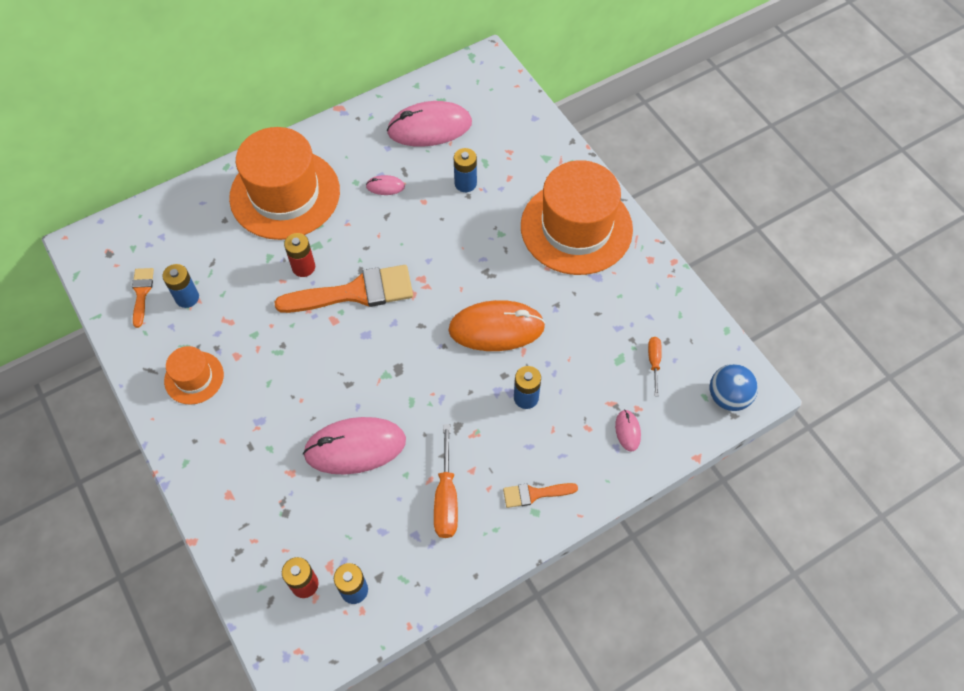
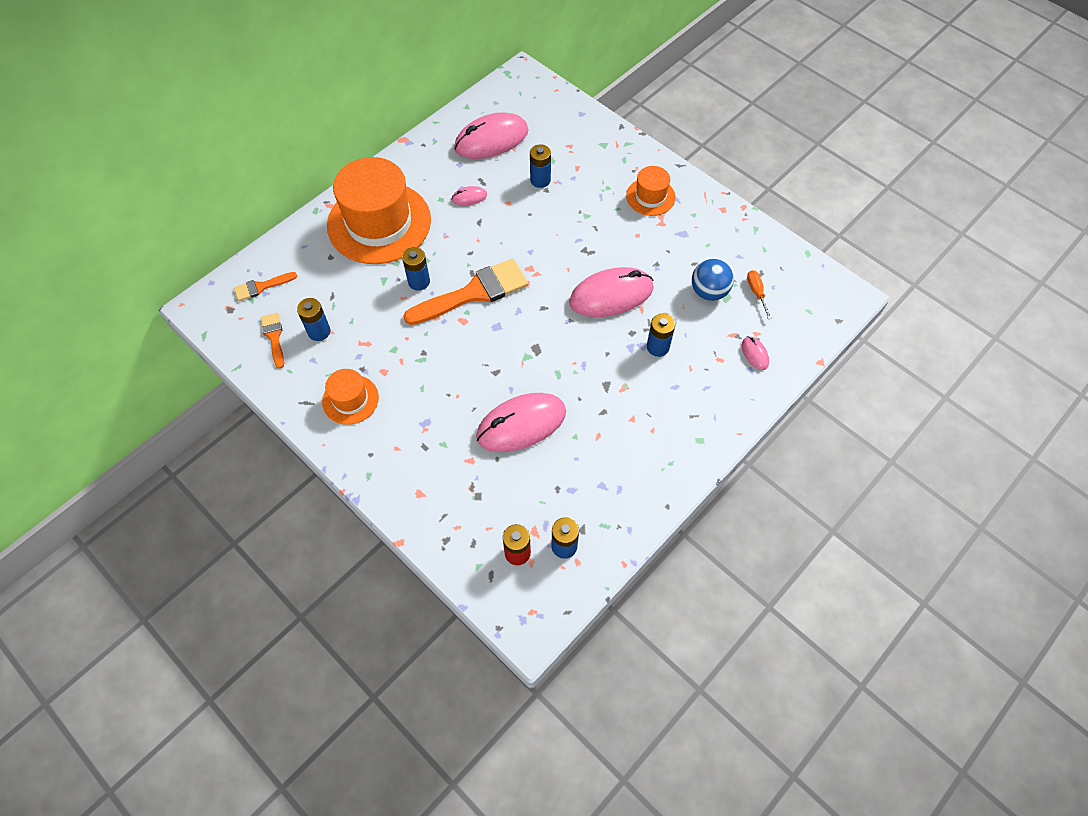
camera: 15 degrees left, 0 degrees up
(303, 267) = (419, 281): red battery -> blue battery
(446, 498) = (618, 448): orange screwdriver -> none
(496, 328) = (611, 295): orange mouse -> pink mouse
(534, 494) = (694, 425): orange brush -> orange brush (261, 287)
(576, 227) = (650, 196): orange hat -> orange hat, size x0.48
(728, 397) = (828, 307): blue ball -> blue ball (709, 291)

